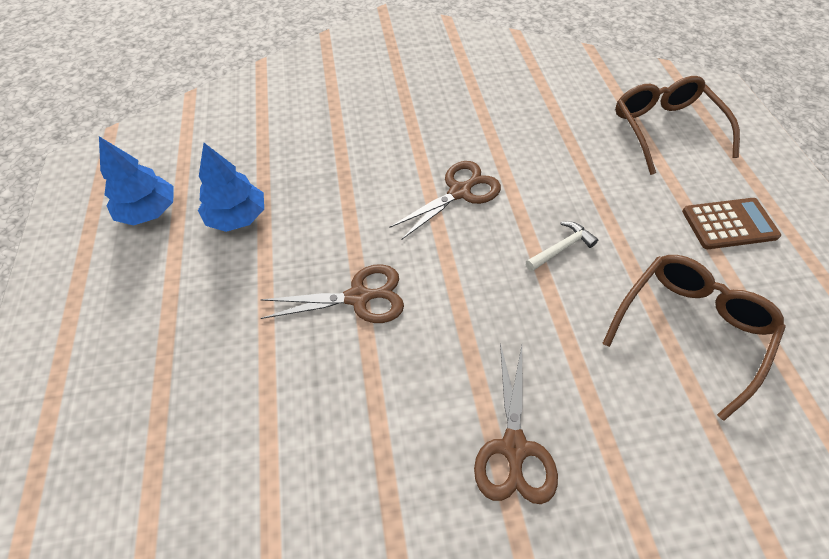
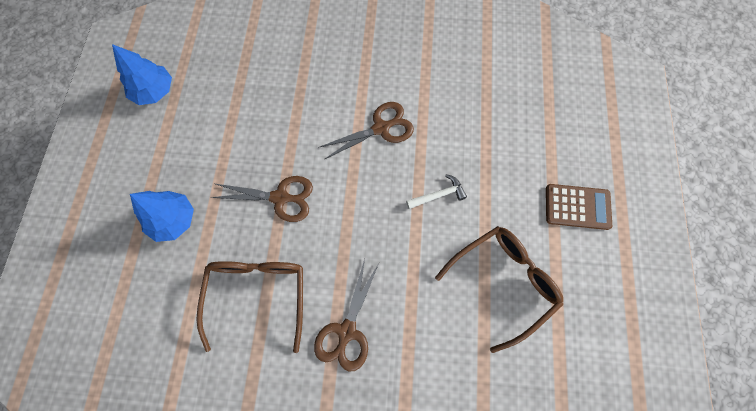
camera: 15 degrees right, 15 degrees up
(237, 217) = (214, 111): blue tree -> blue tree (173, 220)
(664, 129) = (569, 108): brown glasses -> brown glasses (258, 295)

